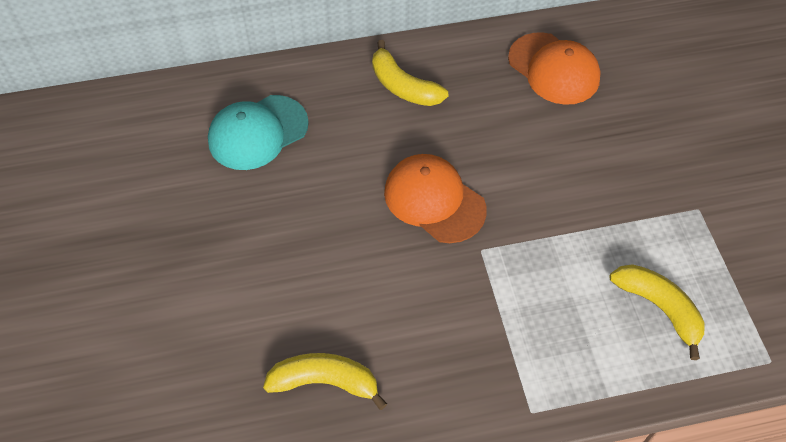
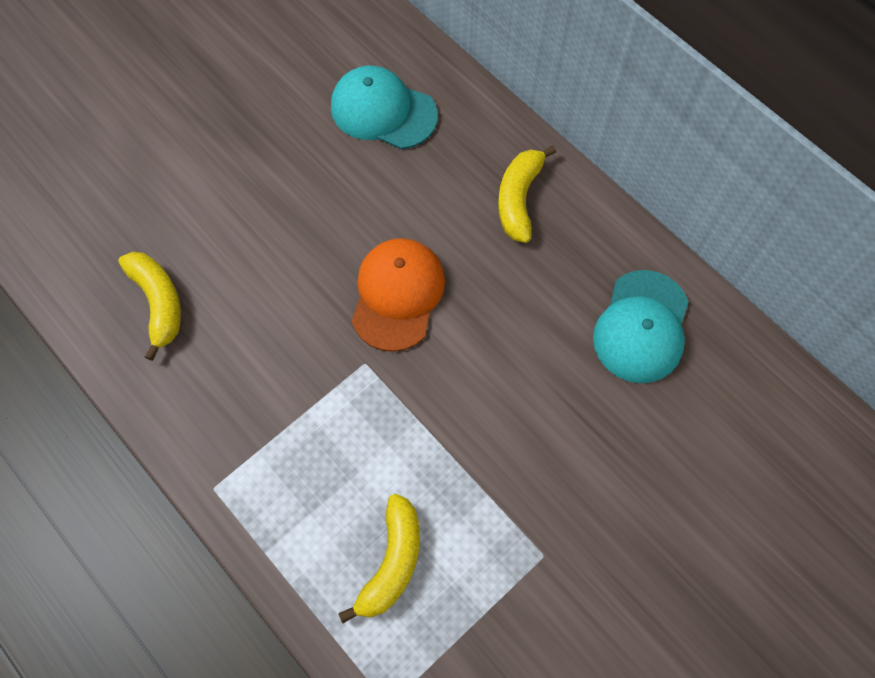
camera: 60 degrees right, 10 degrees up
(554, 69) = (641, 327): orange cap -> turquoise cap

